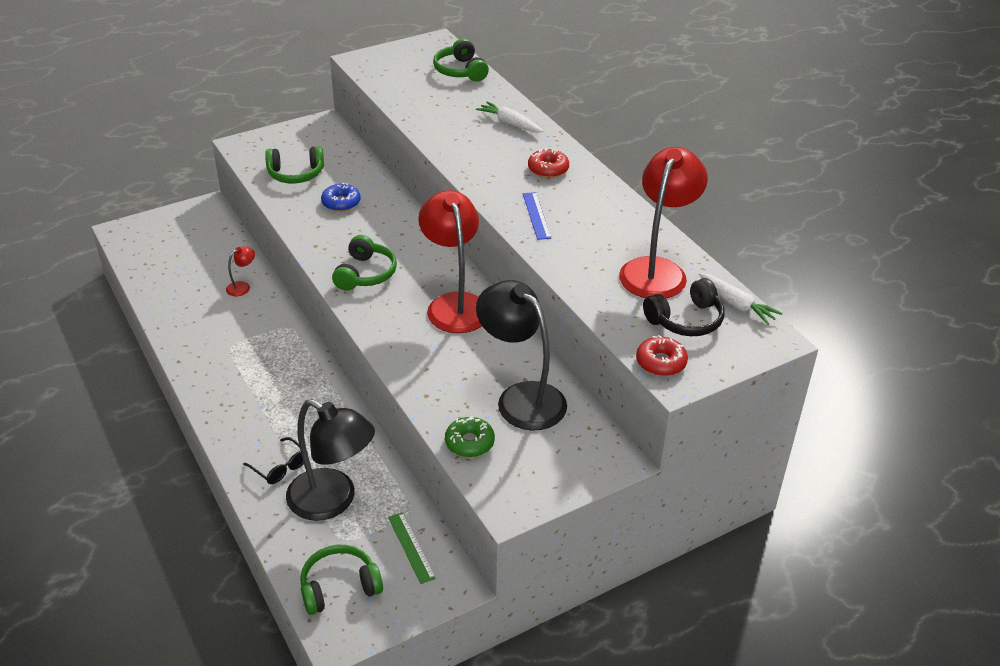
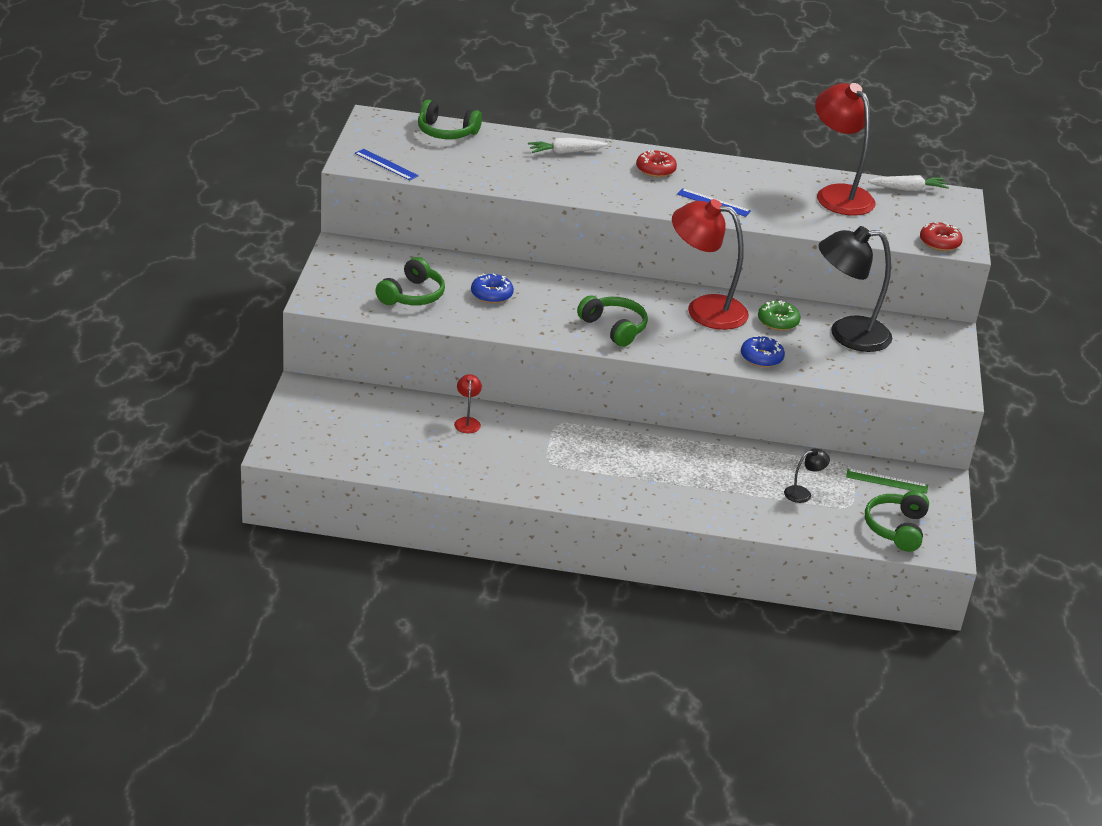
camera: 55 degrees left, 5 degrees down
(280, 467) = (737, 501): black glasses -> none
(333, 501) = (803, 493): black lamp -> black lamp, size x0.42
(375, 71) = (386, 164): none -> blue ruler
(417, 365) = (761, 357): none -> blue donut
(469, 442) = (873, 376): green donut -> green donut (778, 321)
(686, 320) = (905, 213): black headphones -> none

